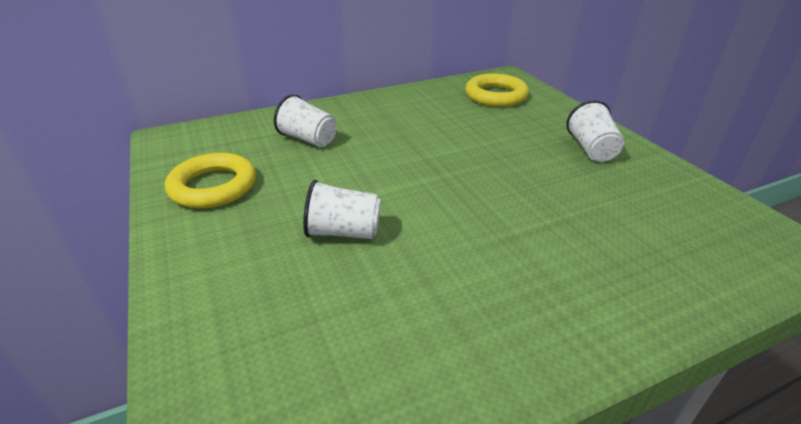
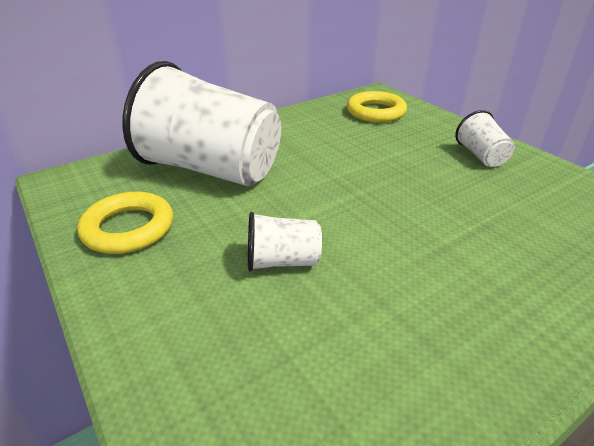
camera: 10 degrees left, 0 degrees up
(308, 139) = (211, 169): white cup -> white cup, size x2.33

